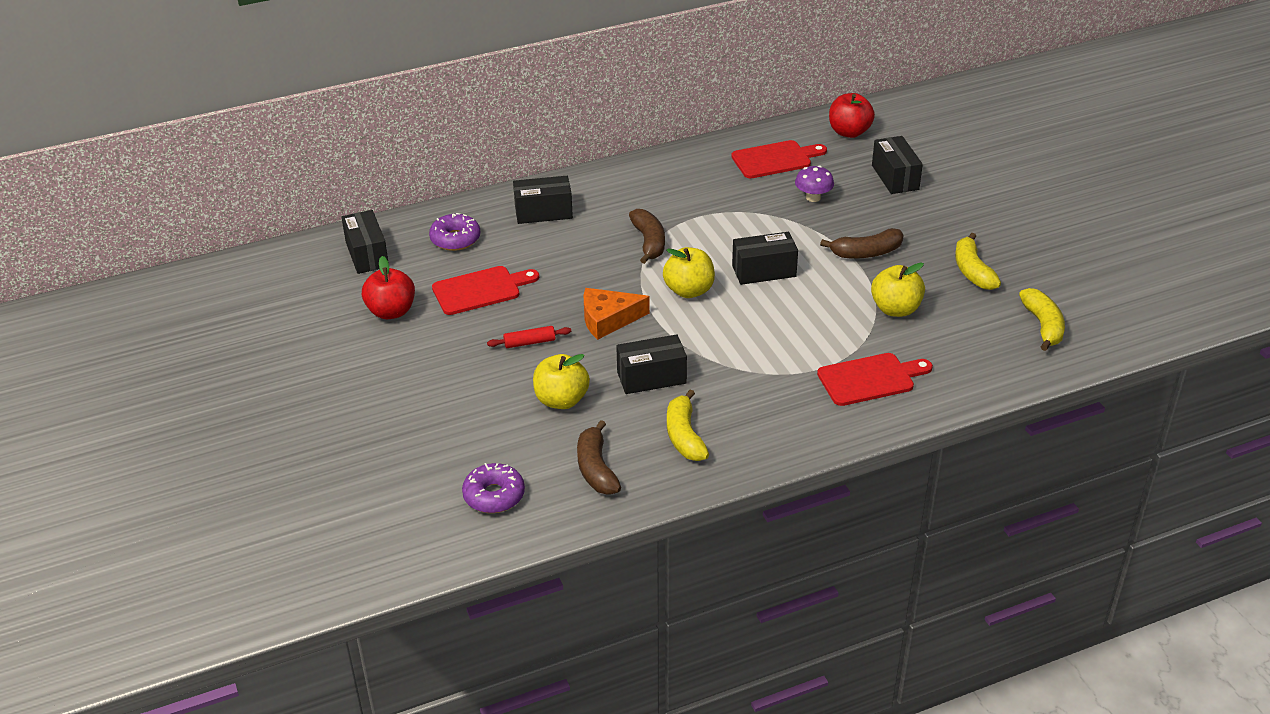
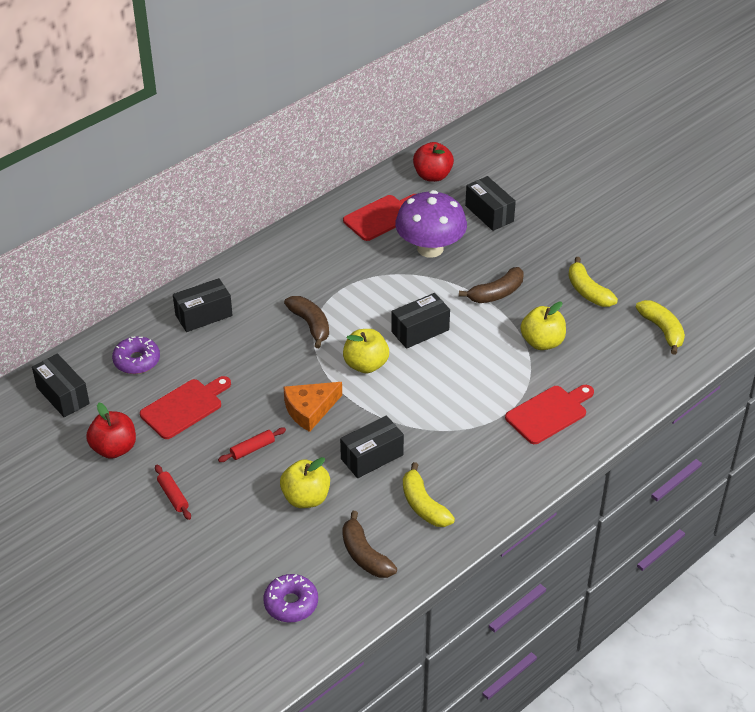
camera: 20 degrees left, 5 degrees up
(426, 367) = (173, 496): none -> red rolling pin
(813, 197) = (430, 248): purple mushroom -> purple mushroom, size x2.06

